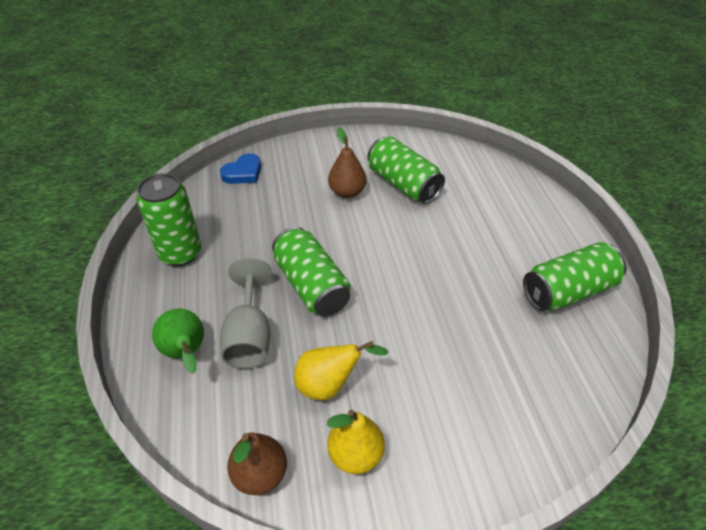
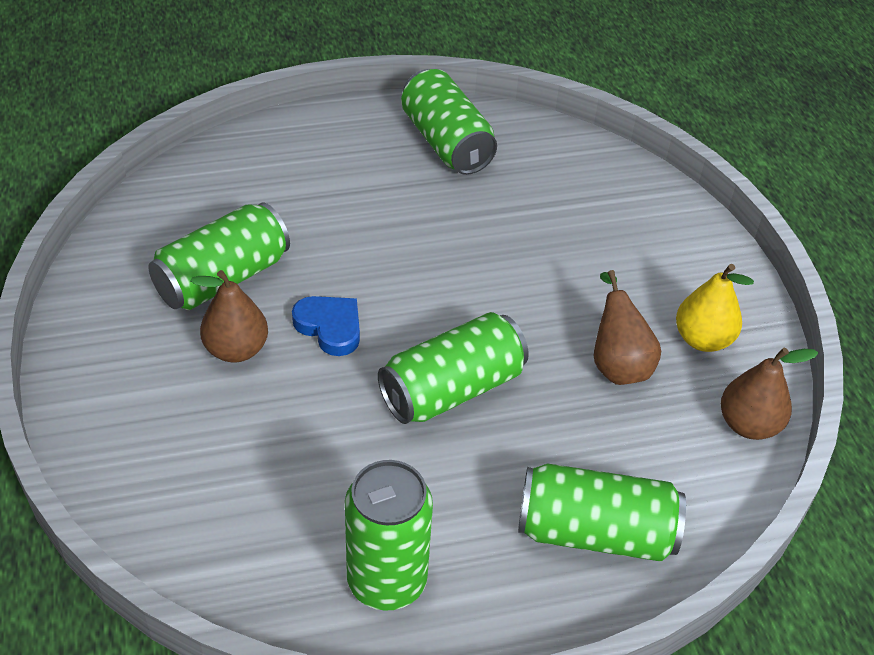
camera: 95 degrees left, 0 degrees up
(186, 353) = (595, 532): green pear -> green can
(243, 173) = (158, 511): blue heart -> blue heart (330, 327)
(249, 336) = (554, 457): grey goblet -> none
(329, 385) = (617, 364): yellow pear -> brown pear

